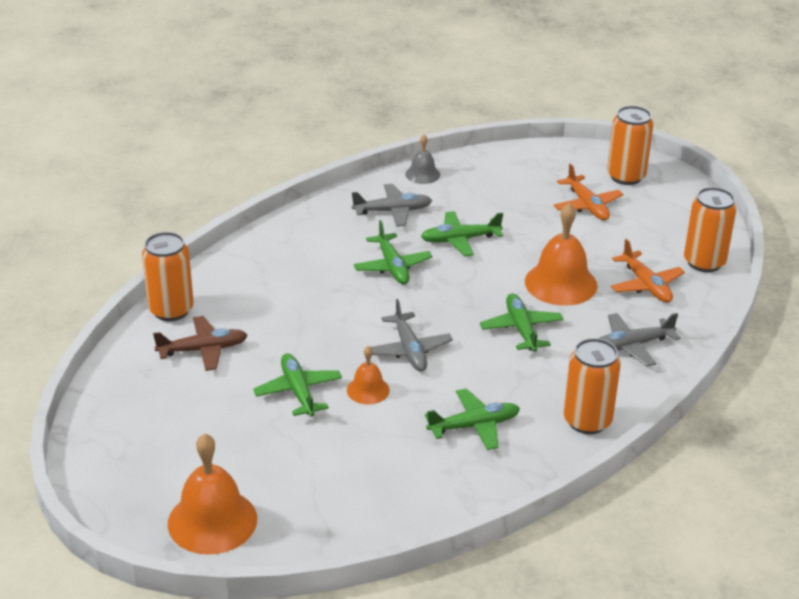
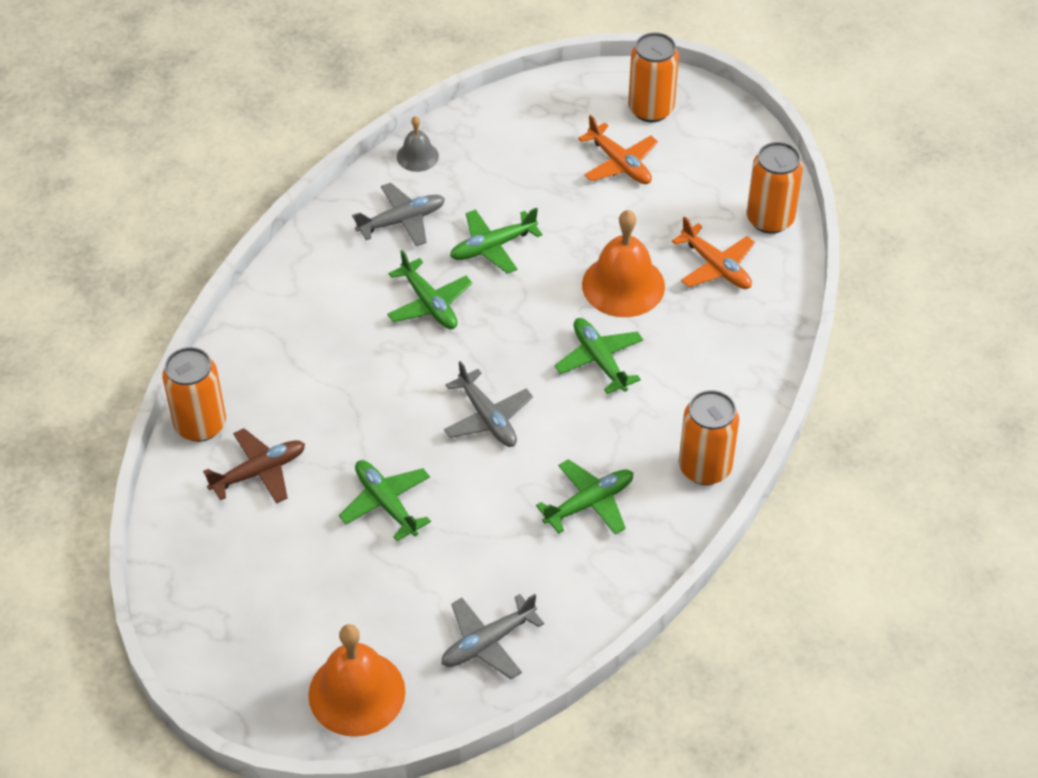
camera: 15 degrees left, 15 degrees up
(368, 390) = (461, 483): orange bell -> none
(631, 346) = (723, 355): grey plane -> grey plane (487, 642)

